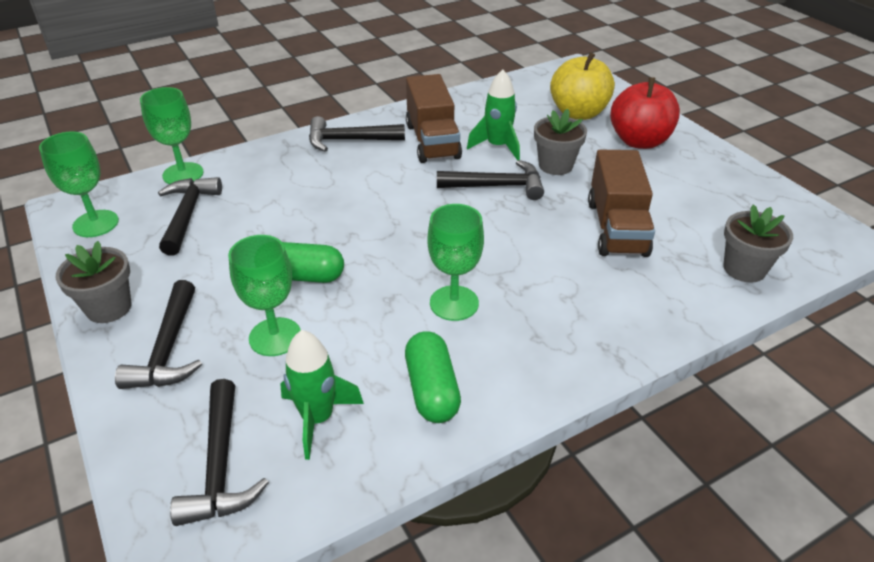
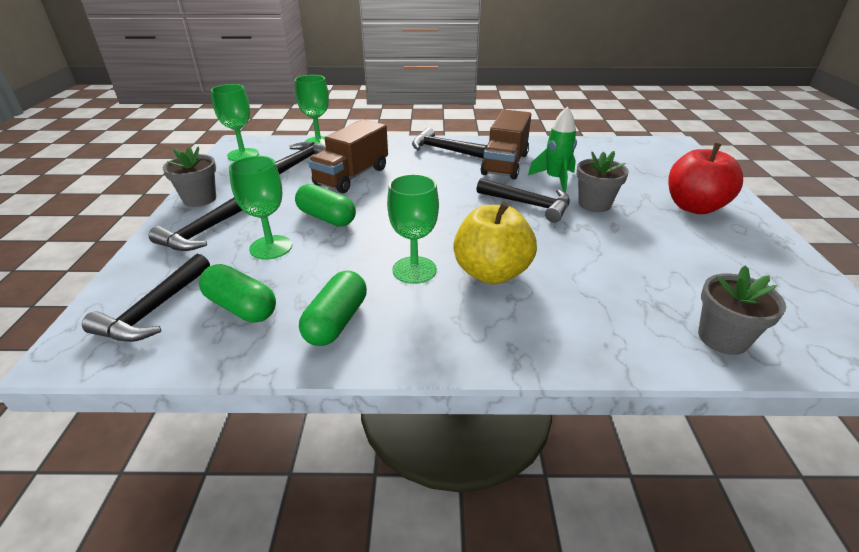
camera: 30 degrees right, 5 degrees down
(318, 418) = (241, 307): green rocket -> green capsule
(578, 113) = (650, 174): yellow apple -> yellow apple (491, 273)
(616, 228) = (610, 263): brown truck -> brown truck (352, 176)

